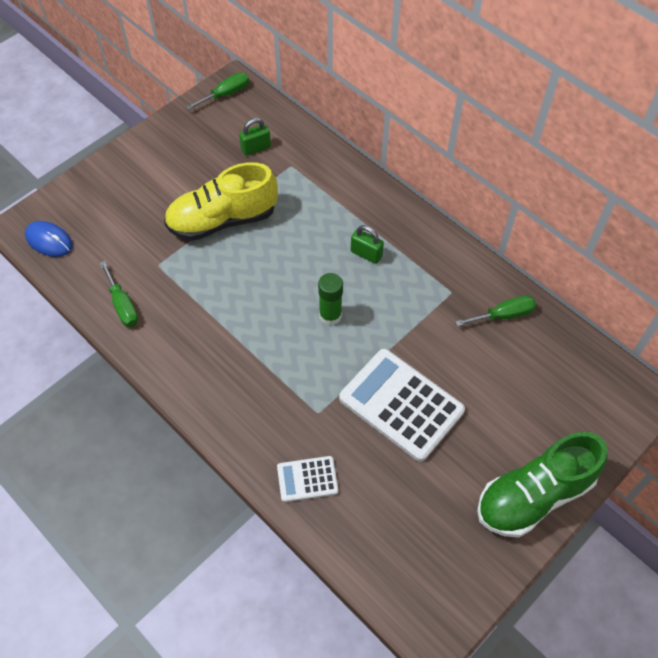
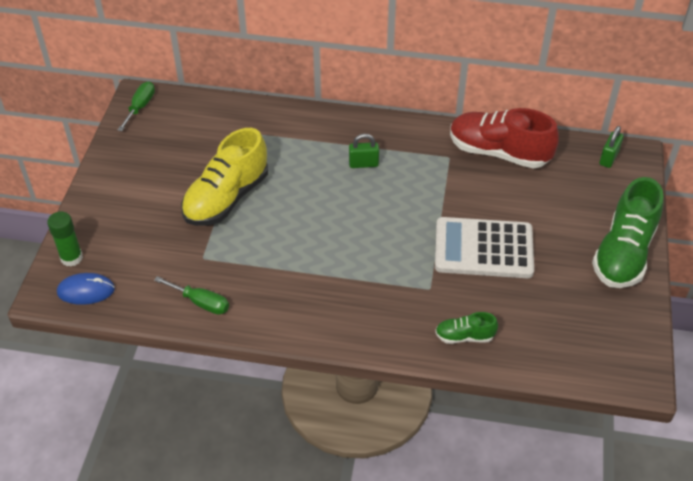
camera: 35 degrees left, 10 degrees down
(256, 148) = (204, 134): green padlock -> green padlock (608, 158)
(307, 479) = (464, 336): white calculator -> green shoe
(330, 315) = (376, 219): green glue stick -> green glue stick (71, 258)
(503, 315) = (499, 152): green screwdriver -> red shoe

